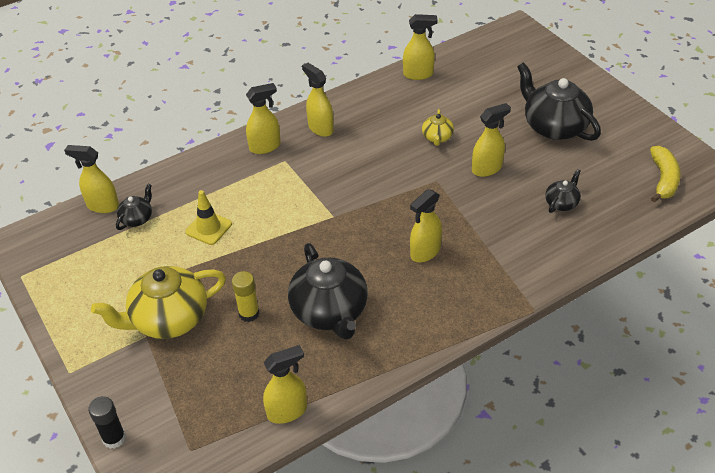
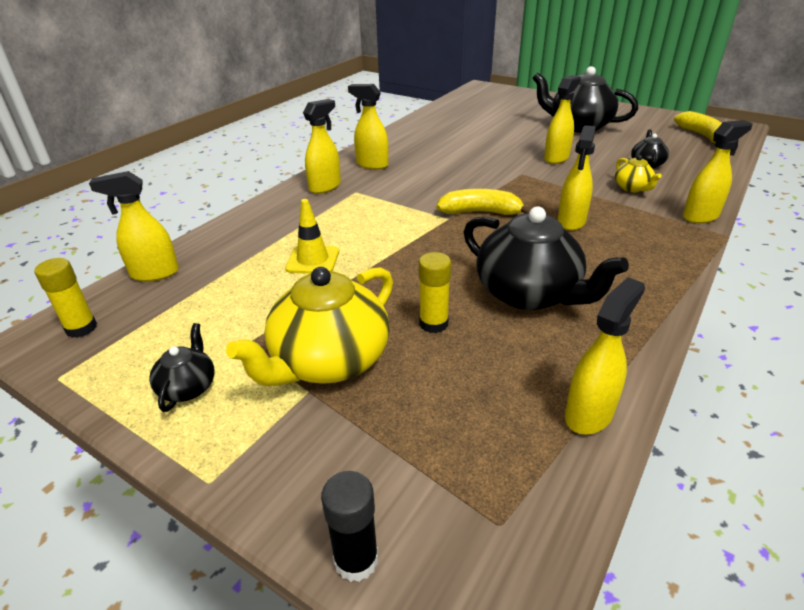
camera: 25 degrees left, 10 degrees down
(44, 241) = (81, 328): none -> yellow glue stick
(137, 218) = (211, 274): black teapot -> black teapot (188, 387)
(363, 217) = (480, 212): none -> yellow banana
(418, 74) = (430, 120): yellow spray bottle -> yellow spray bottle (700, 216)
(437, 137) = (489, 149): yellow teapot -> yellow teapot (632, 188)

